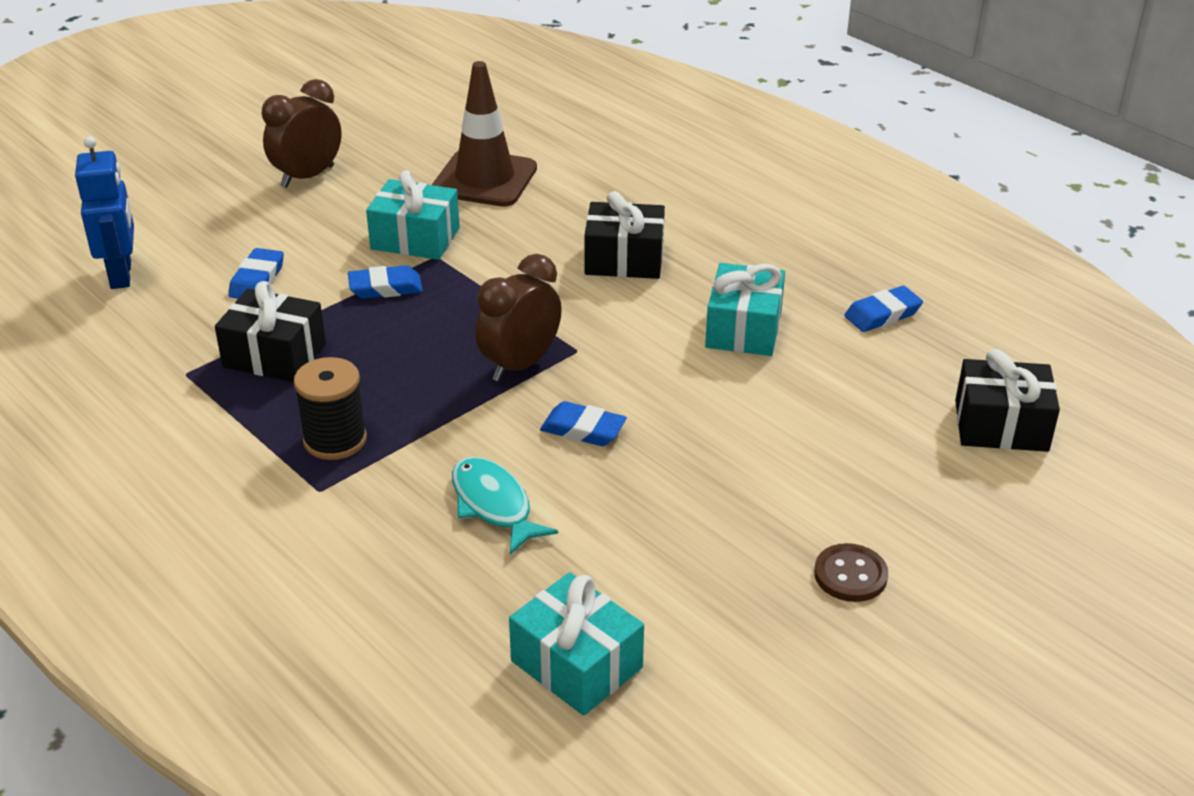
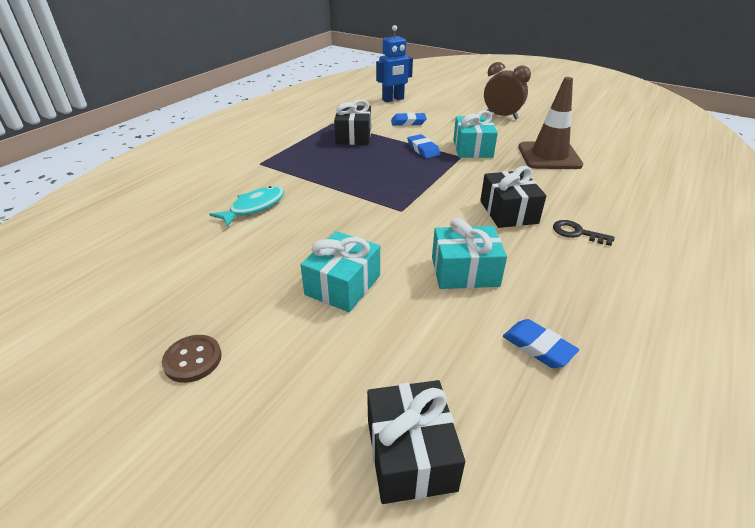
camera: 75 degrees right, 0 degrees up
(335, 440) = (296, 160): black spool -> none
(520, 365) = (377, 195): brown clock -> none
(576, 664) = (126, 252): turquoise gift -> turquoise gift (343, 285)
(583, 429) = (326, 224): blue eraser -> none
(694, 224) = (577, 233): none -> black key

